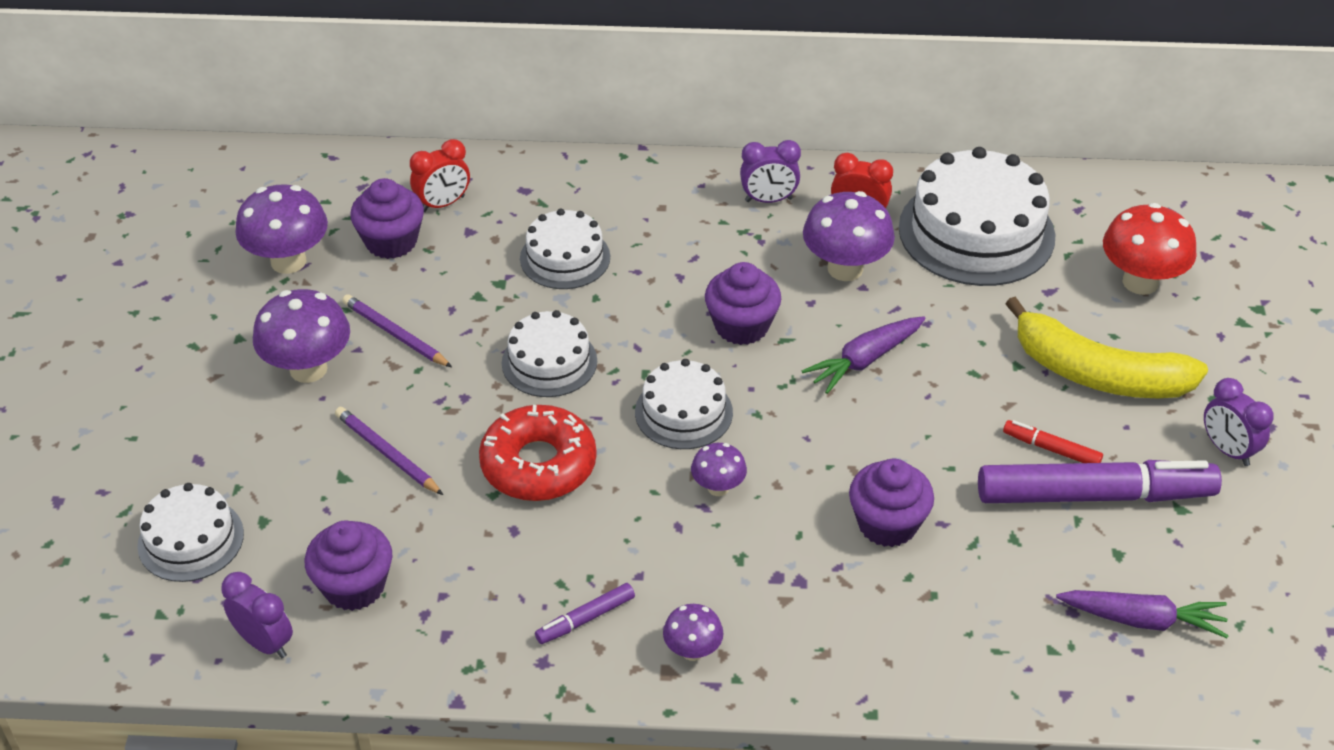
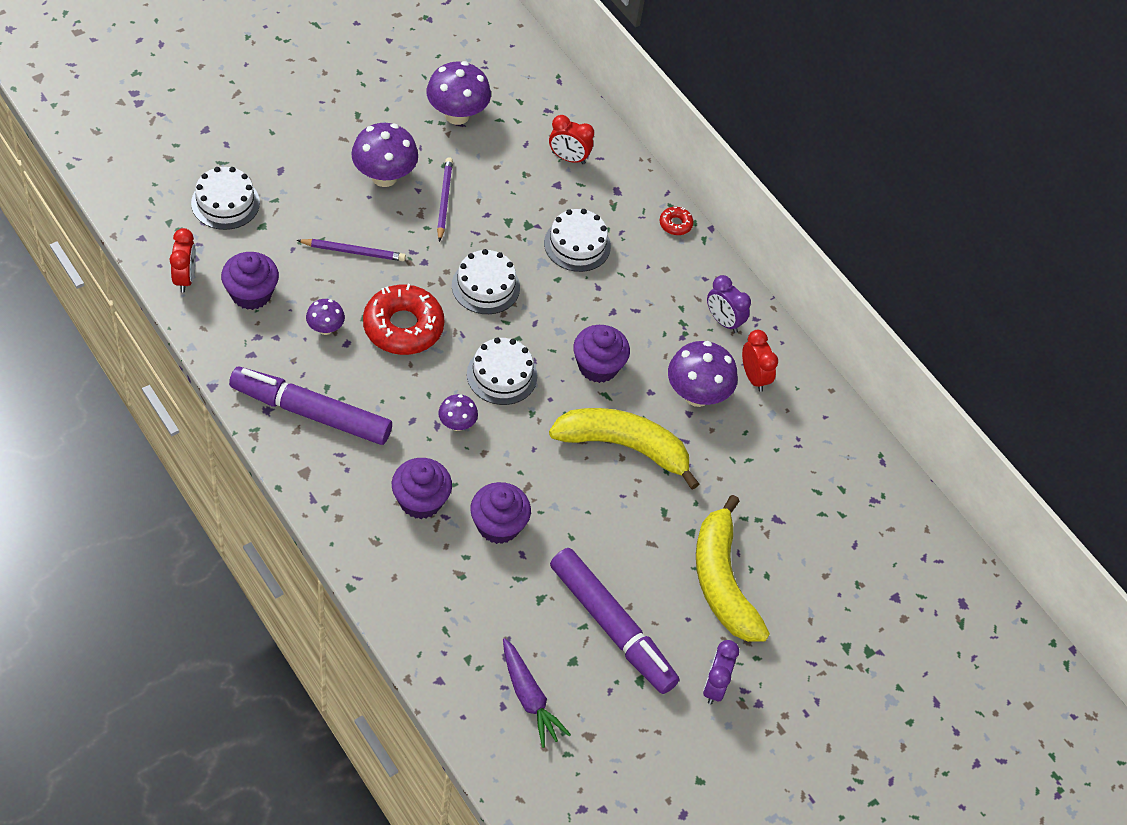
camera: 45 degrees right, 10 degrees up
(264, 643) = (185, 278): purple clock -> red clock
(387, 453) = (353, 251): purple pencil -> purple pencil turned 90 degrees clockwise
(391, 241) = (515, 152): purple cupcake -> purple cupcake (420, 501)
(585, 619) = (311, 413): purple marker -> purple marker, size x2.31
(611, 170) = (675, 224): none -> red donut
(692, 651) = (328, 476): purple mushroom -> purple mushroom (325, 328)
(864, 360) = (624, 446): purple carrot -> yellow banana
(976, 232) = (797, 451): white cake -> none
(1051, 449) = (632, 585): red marker -> none
(1140, 282) = (833, 568): red mushroom -> none

